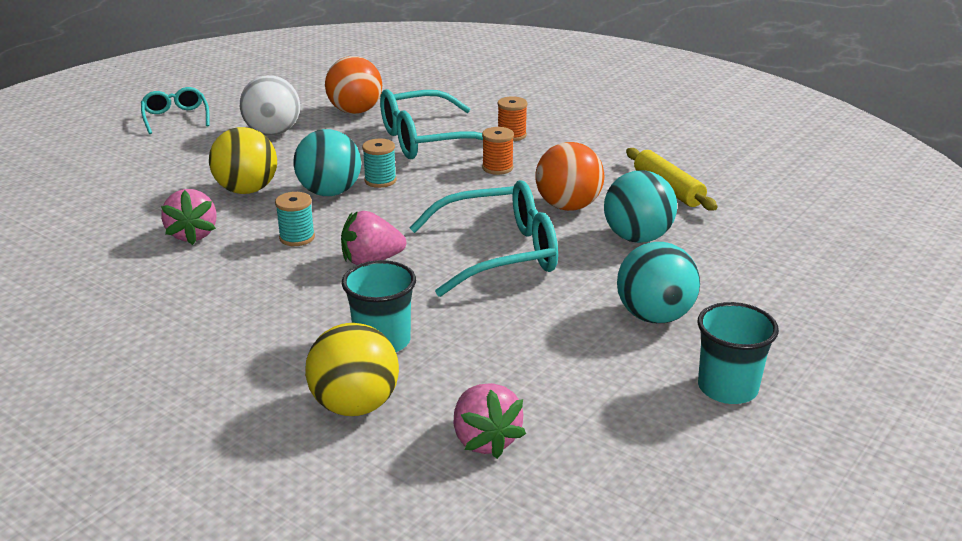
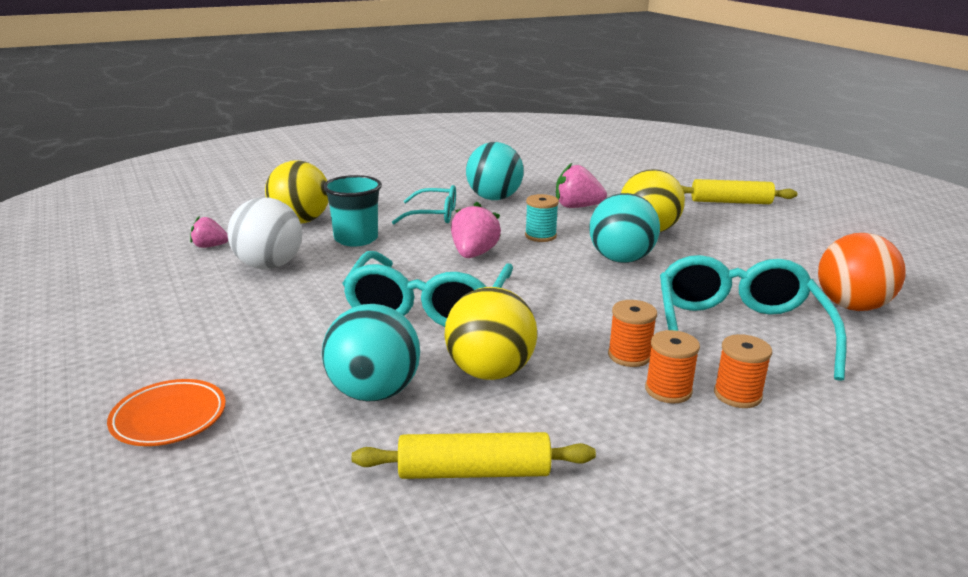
camera: 115 degrees right, 5 degrees down
(135, 162) = (730, 202): none -> yellow rolling pin
(176, 117) = (841, 223): turquoise glasses -> turquoise glasses (434, 215)
(273, 133) = (788, 256): white ball -> white ball (269, 266)
(380, 180) = (634, 285): turquoise spool -> none
(485, 440) = (210, 246): pink strawberry -> pink strawberry, size x0.63
(527, 152) = (668, 390): none -> orange spool
(568, 206) = (490, 372): orange ball -> yellow ball
(654, 316) = (232, 348): turquoise ball -> turquoise ball (494, 198)
(727, 388) = (99, 344): turquoise cup -> none
(753, 300) = (169, 418): none -> orange plate

